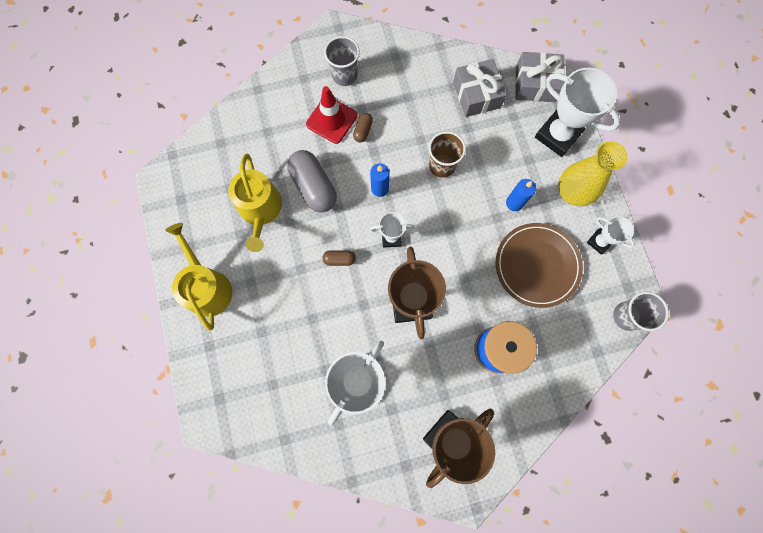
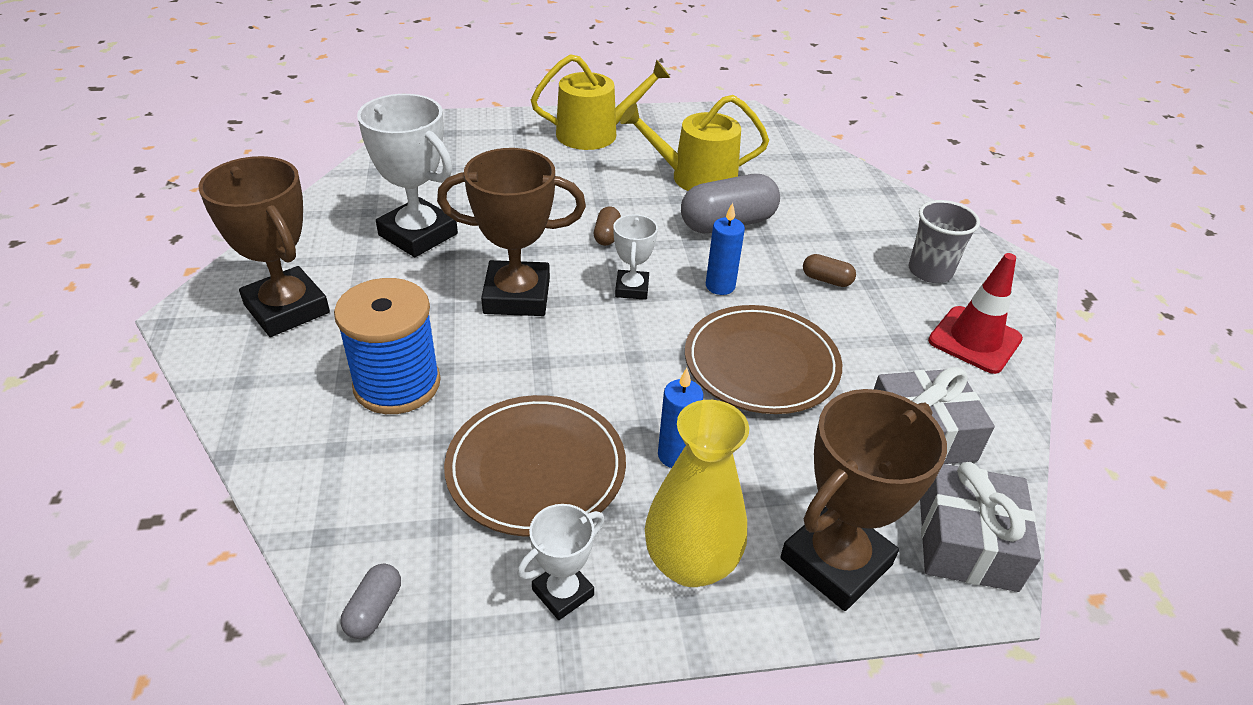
camera: 95 degrees right, 35 degrees down
(331, 120) = (843, 250): red traffic cone -> red traffic cone (974, 340)
(442, 165) = (761, 363): brown cup -> brown plate
(557, 135) = (836, 561): white trophy -> brown trophy
(626, 316) = (374, 610): grey cup -> grey capsule

